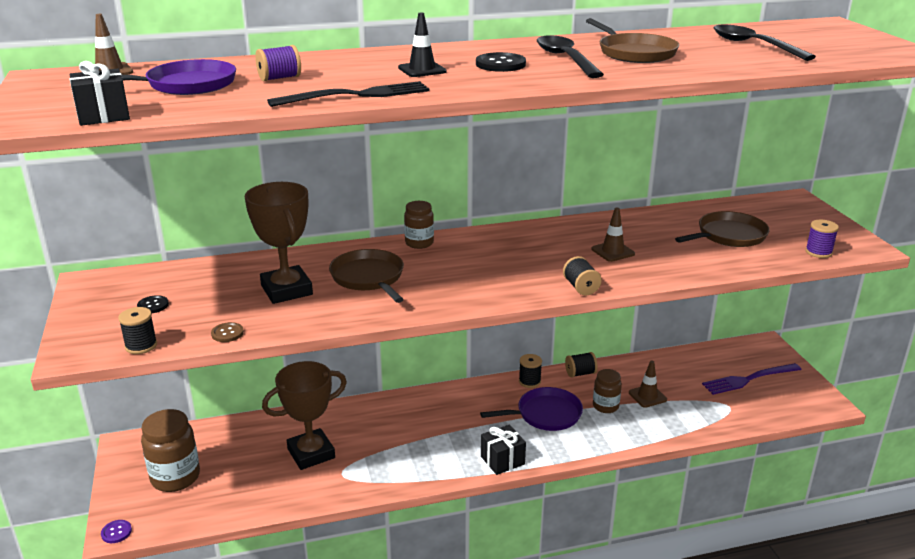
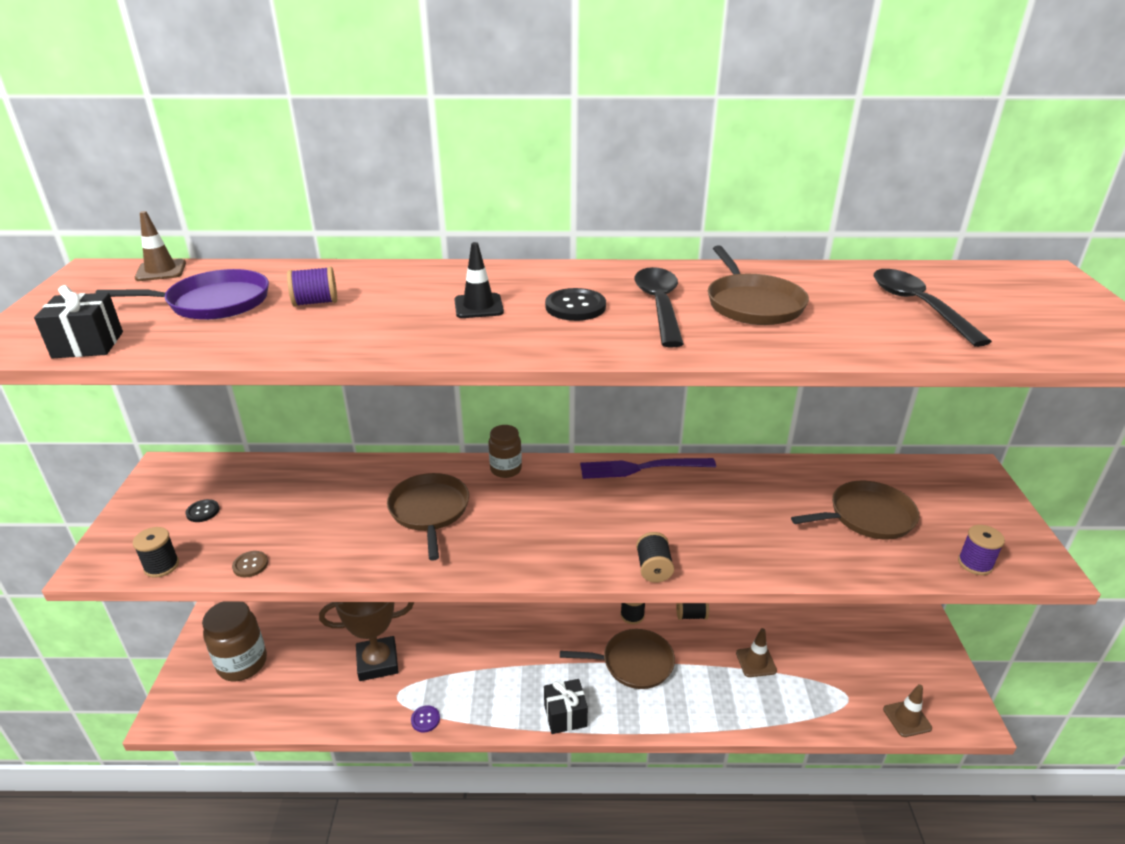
camera: 15 degrees right, 5 degrees up
(116, 532) = (164, 719): purple button -> purple button (425, 719)
(286, 290) = (339, 514): brown trophy -> none
(358, 95) = (373, 344): black fork -> none
(545, 414) = (633, 663): purple pan -> brown pan
(605, 406) = (703, 666): brown jar -> none
(613, 251) = (715, 518): brown traffic cone -> brown traffic cone (907, 718)
(748, 379) = (883, 662): purple fork -> purple fork (640, 468)

